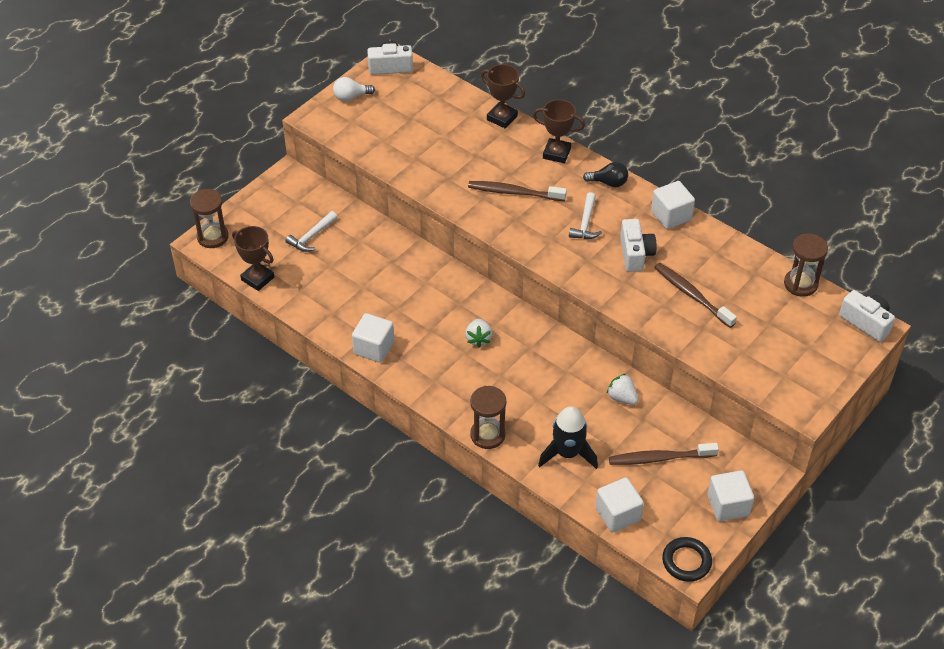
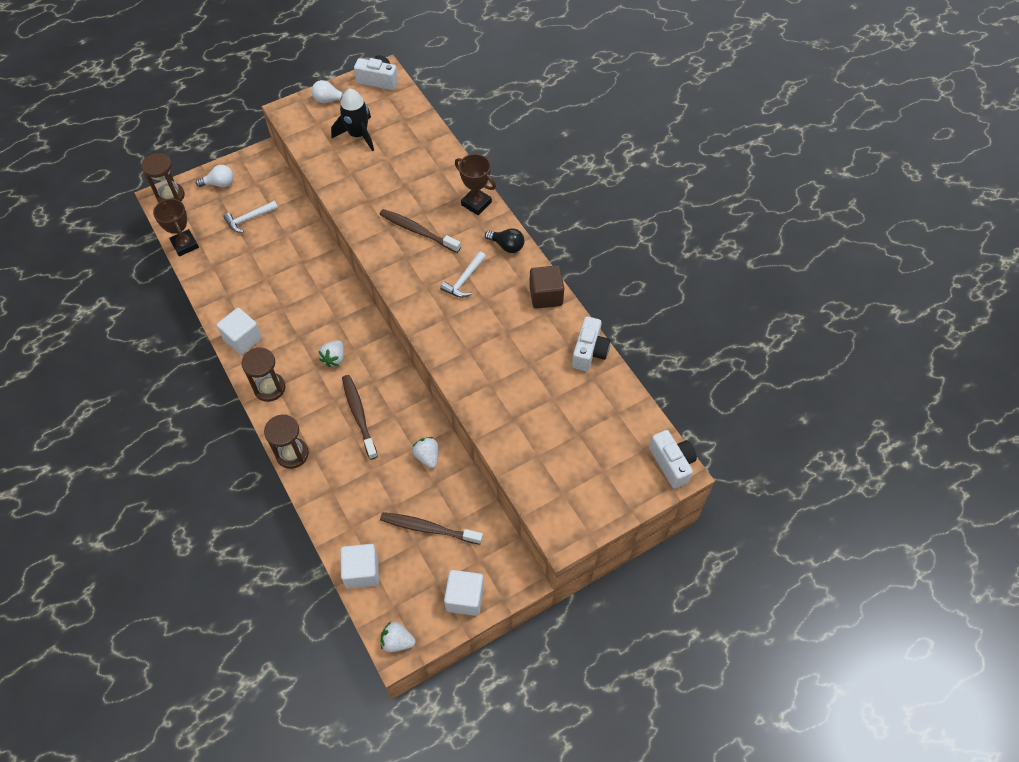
camera: 20 degrees right, 10 degrees up
(259, 212) = (219, 184): none -> white light bulb
(502, 118) = (447, 155): brown trophy -> none
(567, 453) = (351, 495): black rocket -> black rocket (358, 135)
(635, 254) = (492, 324): white camera -> white camera (589, 351)
(671, 216) = (546, 296): white cube -> brown cube
(686, 561) = (397, 641): black ring -> white strawberry
(692, 295) = (521, 382): brown toothbrush -> brown toothbrush (359, 415)
(800, 284) = (630, 403): brown hourglass -> brown hourglass (269, 388)

